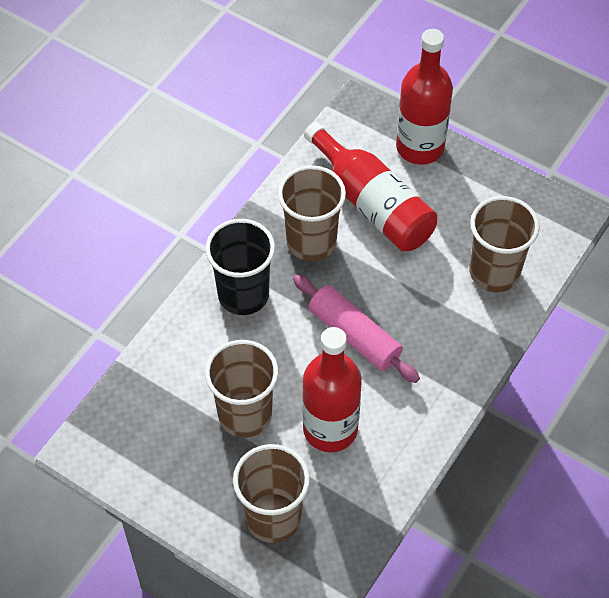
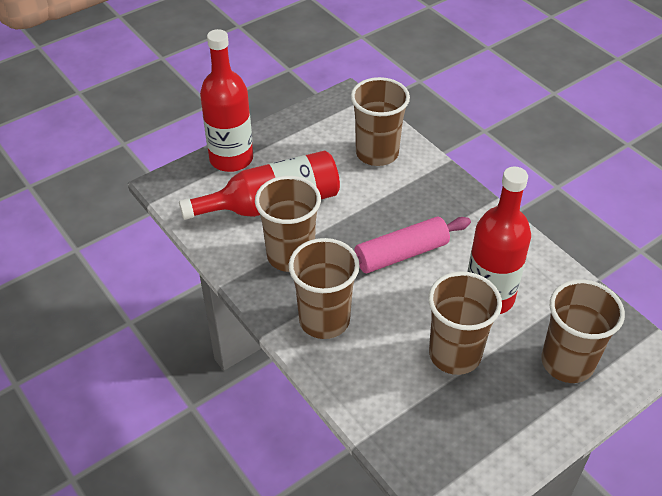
camera: 70 degrees left, 10 degrees down
(243, 295) = (324, 320): black cup -> brown cup

